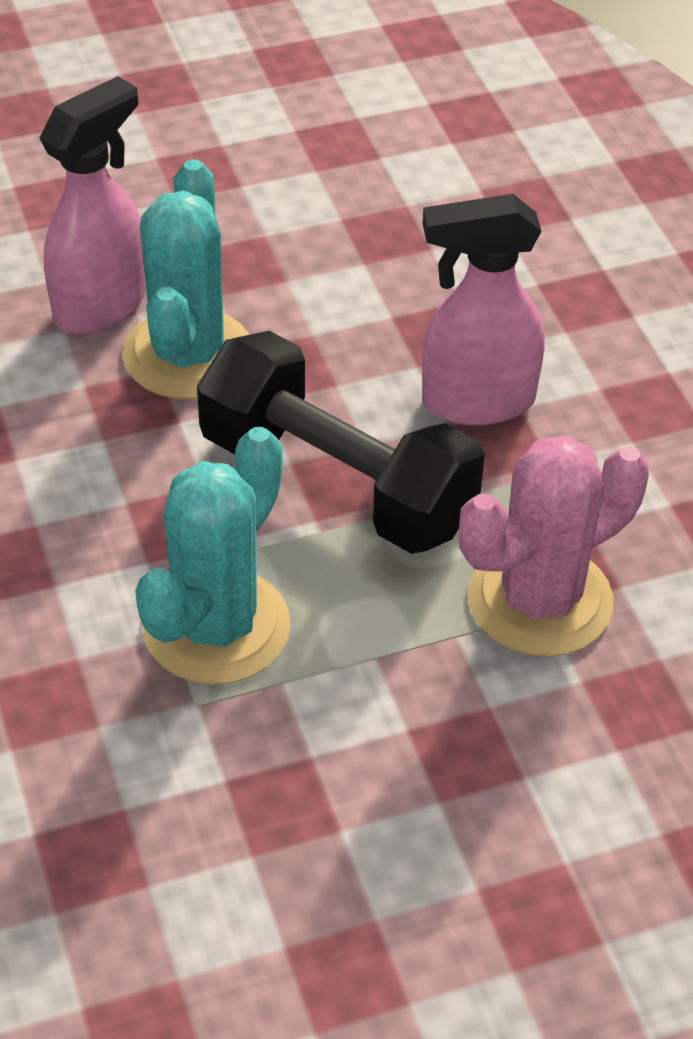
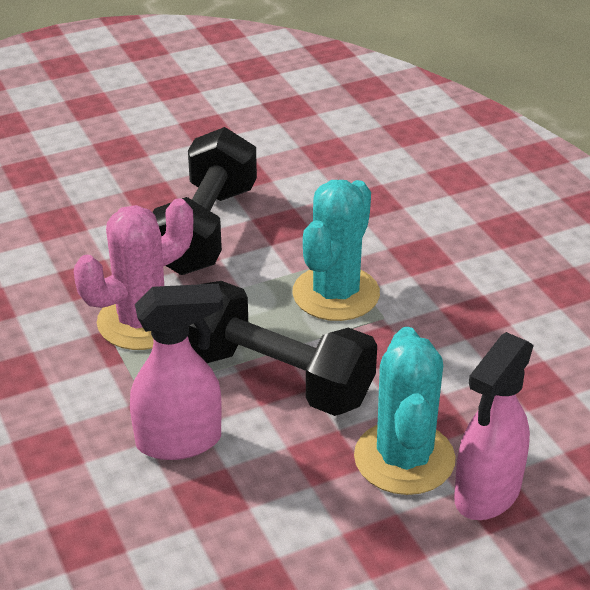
camera: 175 degrees right, 10 degrees down
(430, 805) = (206, 229): none -> black dumbbell

